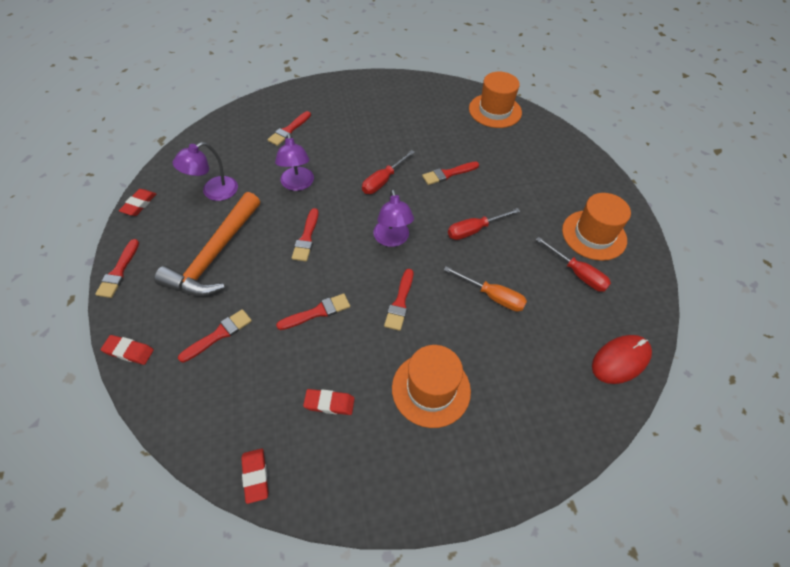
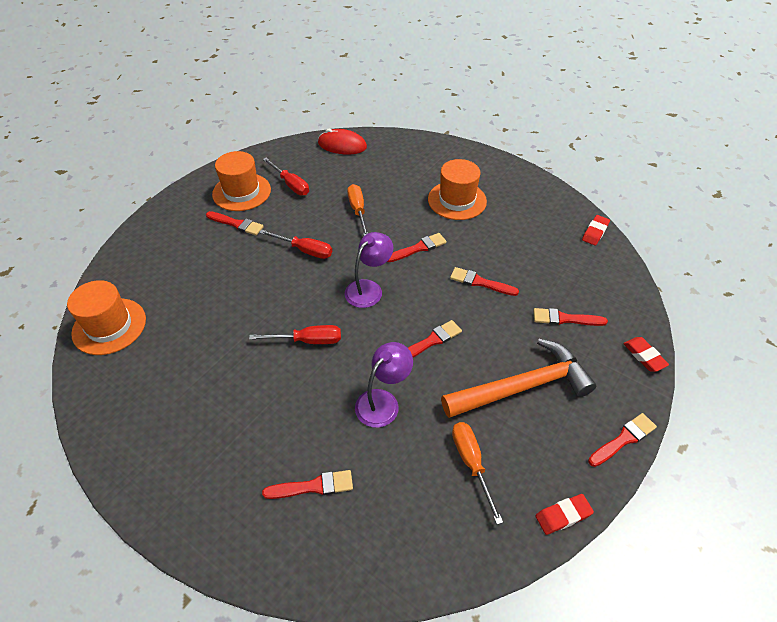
camera: 130 degrees left, 5 degrees down
(213, 192) = (471, 463): purple lamp -> orange screwdriver
(329, 403) = (522, 233): red eraser -> none
(448, 174) = (250, 303): red brush -> red brush (236, 224)
(577, 273) = (291, 184): red screwdriver -> red screwdriver turned 135 degrees clockwise

